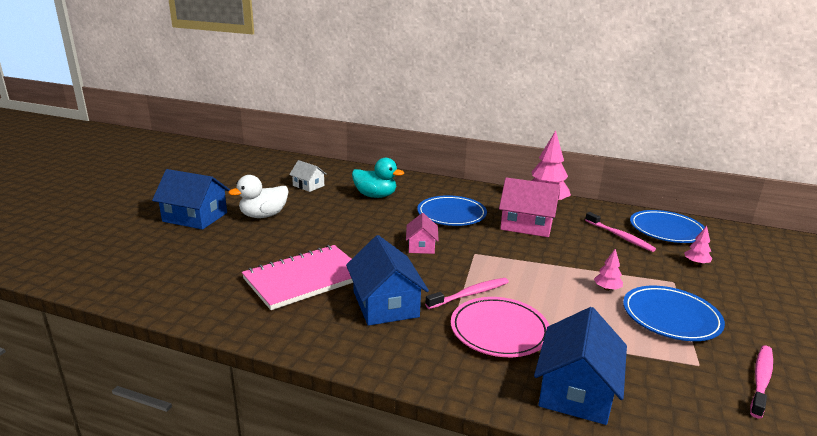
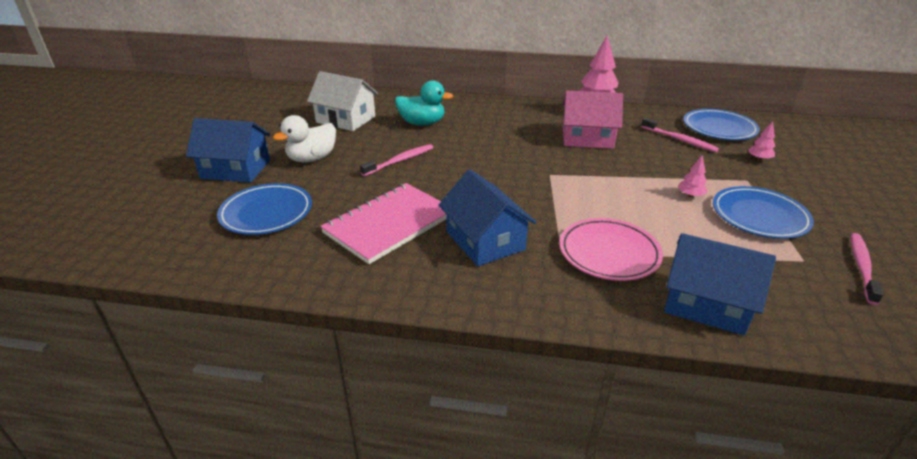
camera: 10 degrees left, 10 degrees up
(308, 186) = (345, 119): white house -> white house, size x1.73
(421, 246) = (493, 173): pink house -> none
(451, 214) = (509, 135): blue plate -> blue plate (266, 213)
(470, 294) = (564, 218): pink toothbrush -> pink toothbrush (400, 161)
(576, 390) = (706, 303): blue house -> blue house turned 75 degrees counterclockwise

